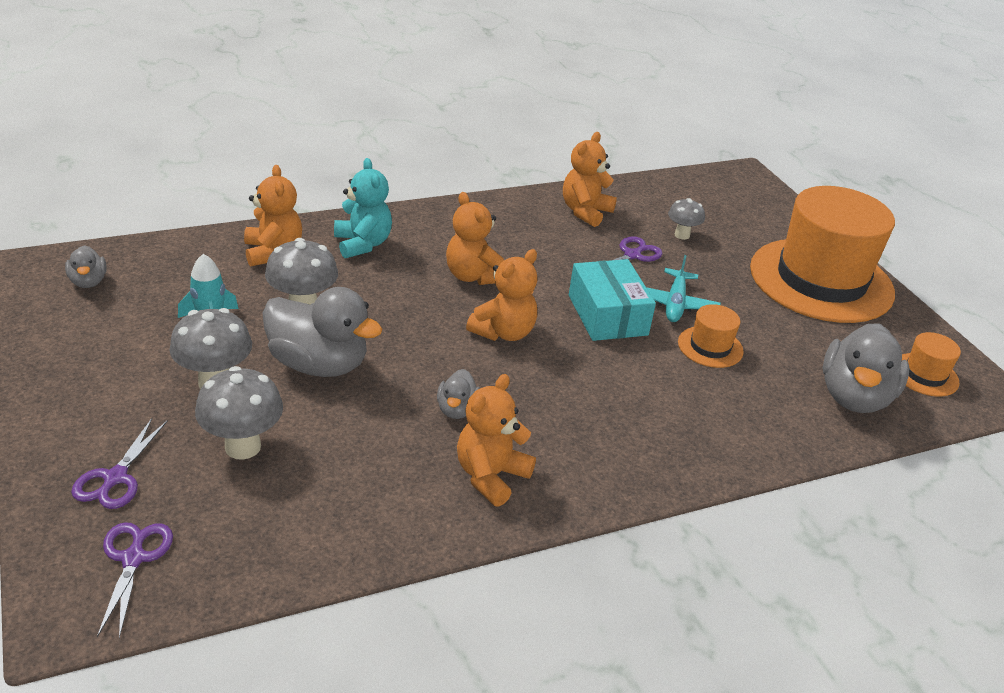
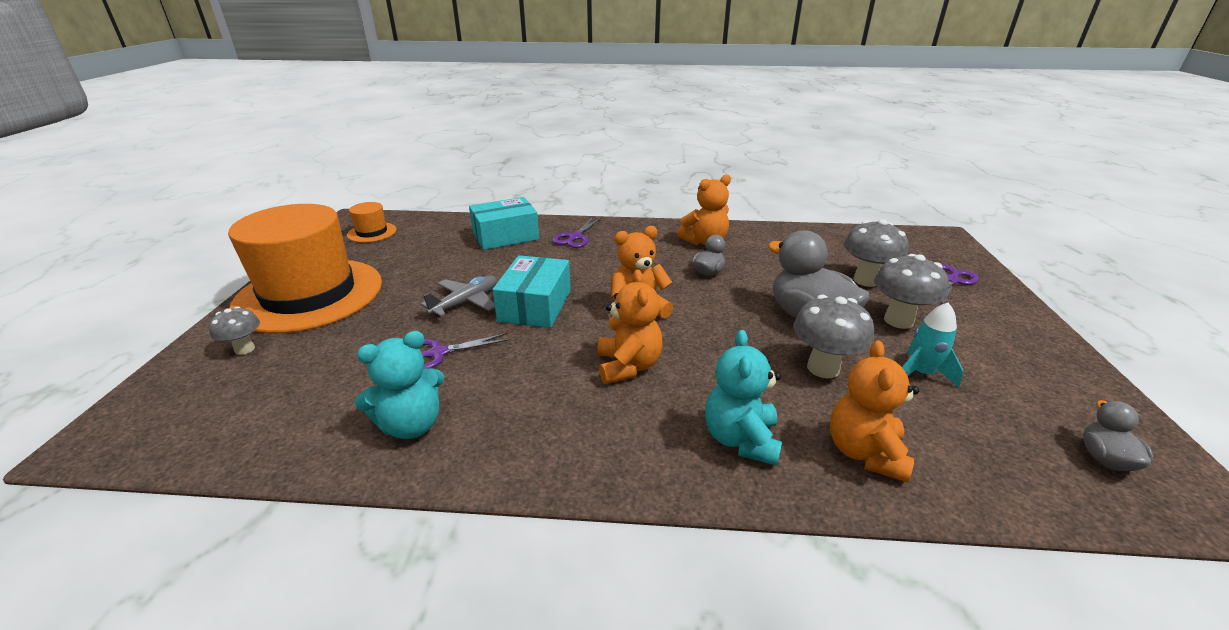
camera: 150 degrees left, 5 degrees down
(133, 558) = (919, 248): purple scissors -> purple scissors (575, 237)
(585, 212) = (411, 425): orange teddy bear -> turquoise teddy bear
(675, 304) = (466, 302): turquoise plane -> grey plane
(682, 235) = (350, 365): grey mushroom -> grey mushroom (245, 349)
(710, 347) = (485, 271): orange hat -> none
(765, 412) = (505, 236): none -> turquoise box
(854, 397) = (438, 232): grey duck -> none

